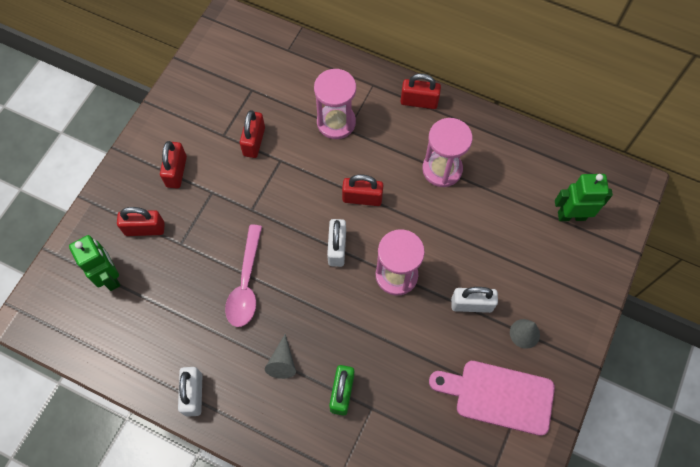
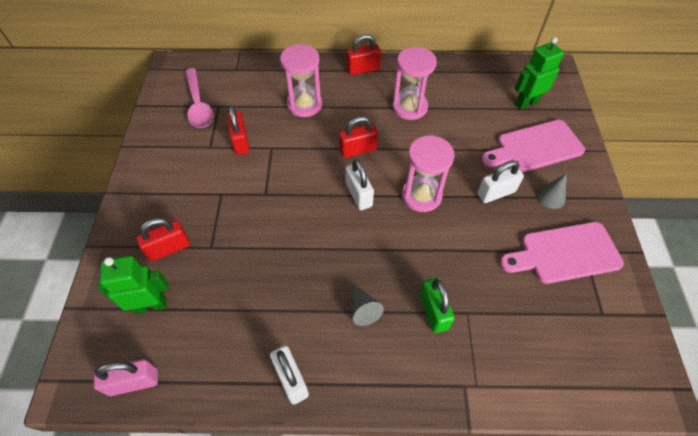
camera: 25 degrees left, 10 degrees down
(73, 338) = (134, 382): none -> pink padlock
(110, 277) = (151, 305): green robot -> green robot turned 45 degrees counterclockwise
(176, 171) = (179, 189): red padlock -> none
(246, 284) = (292, 256): pink spoon -> pink spoon (198, 105)
(546, 272) = (535, 147): none -> pink cutting board

